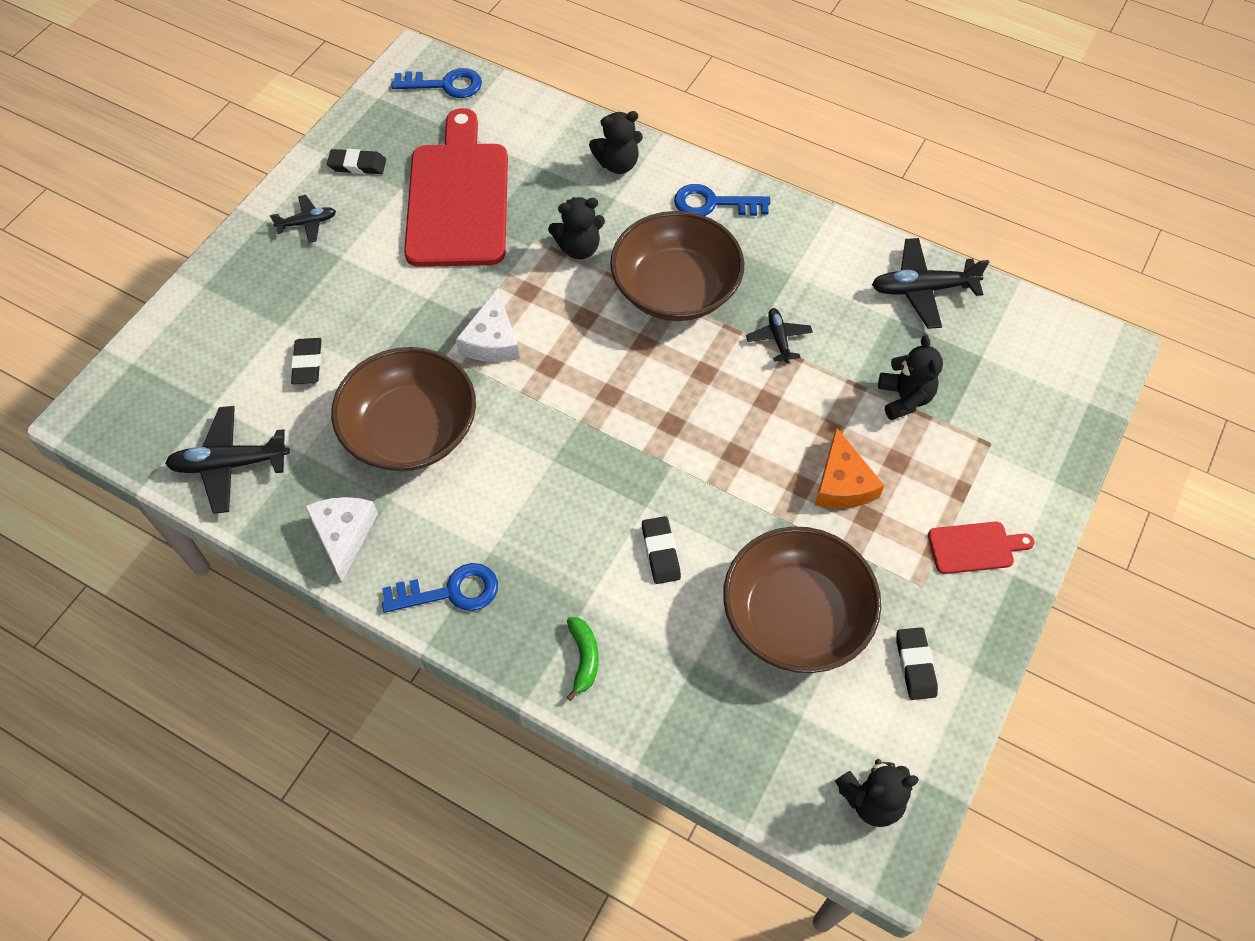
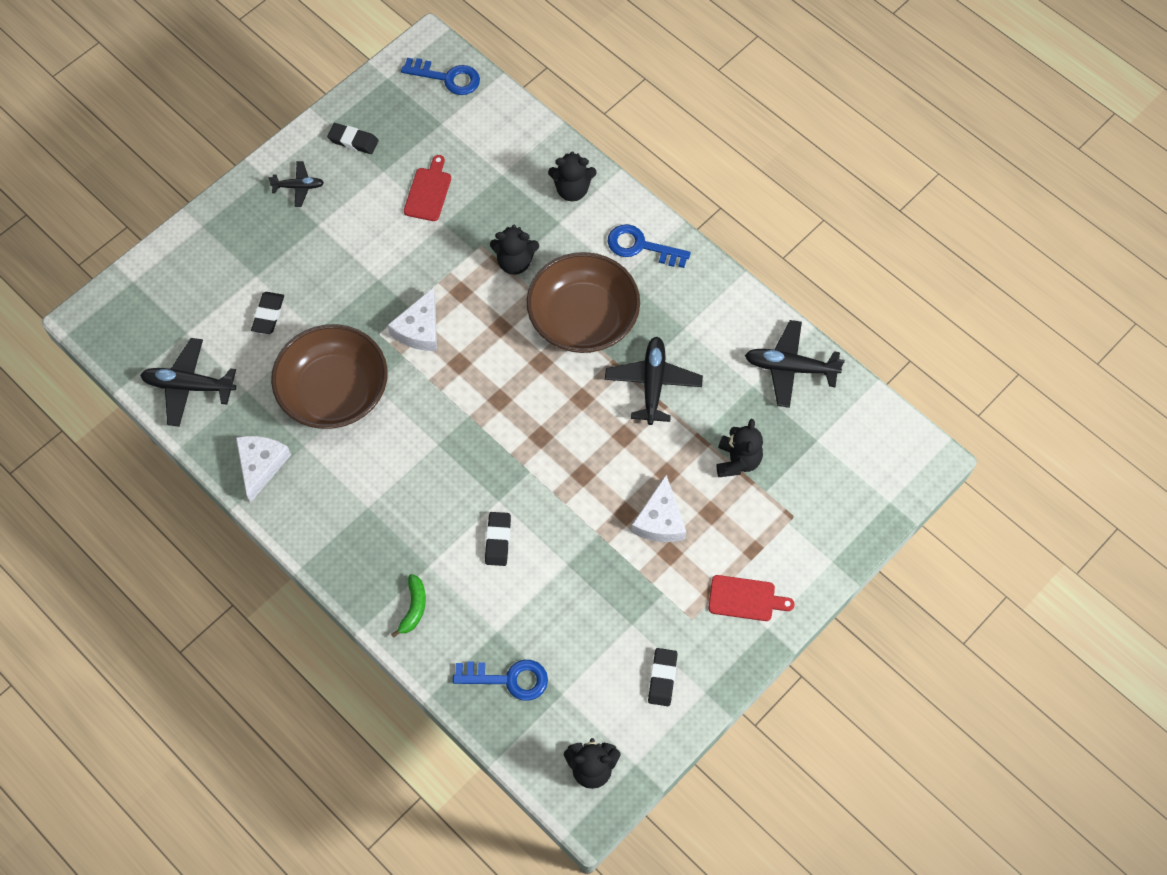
camera: 15 degrees right, 5 degrees up
(450, 591) = (329, 531): blue key -> blue key (508, 679)
(458, 198) = (428, 192): red cutting board -> red cutting board, size x0.43
(778, 338) = (653, 383): black plane -> black plane, size x1.72
(795, 616) = (584, 617): brown bowl -> none
(842, 483) = (660, 520): orange cheese -> white cheese

